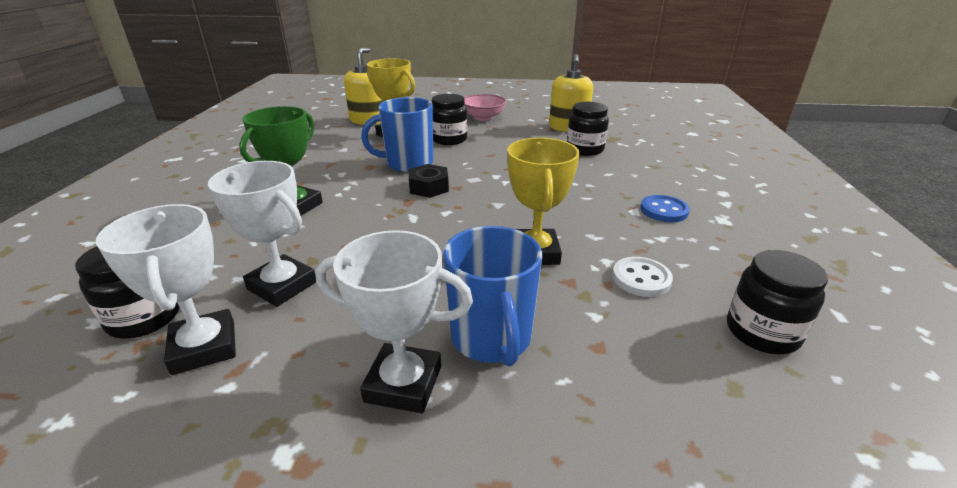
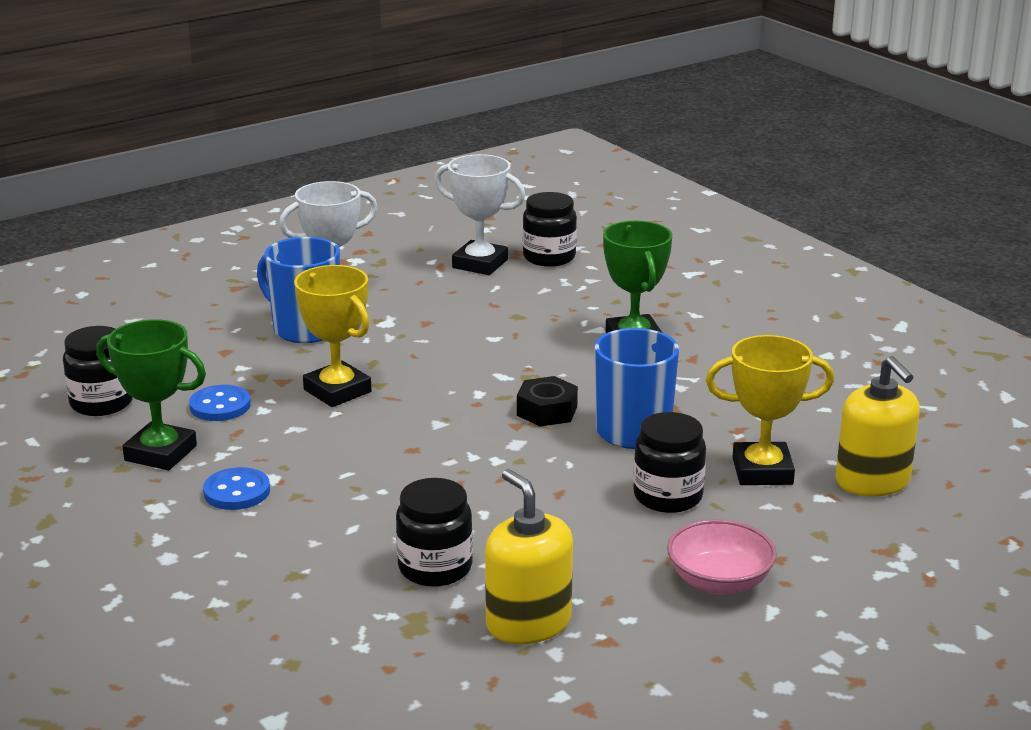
camera: 140 degrees right, 5 degrees down
(282, 286) = (502, 297): white trophy -> none
(641, 279) = (220, 406): white button -> blue button
(710, 255) = (160, 453): none -> green trophy

